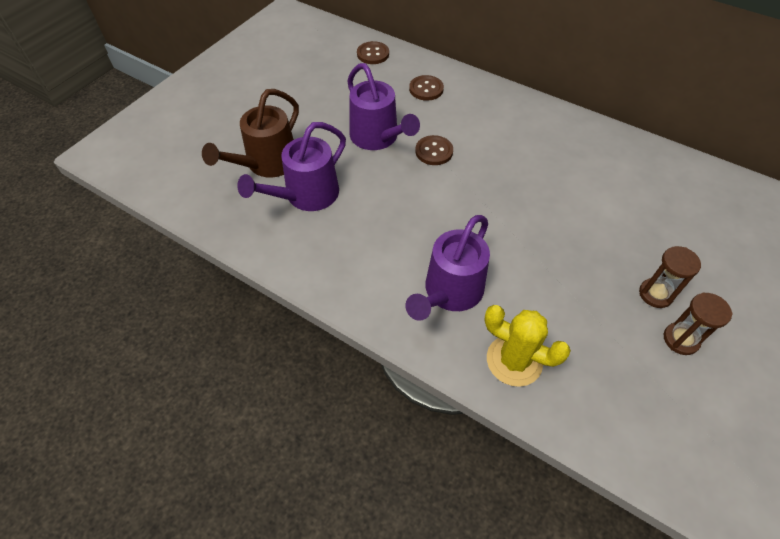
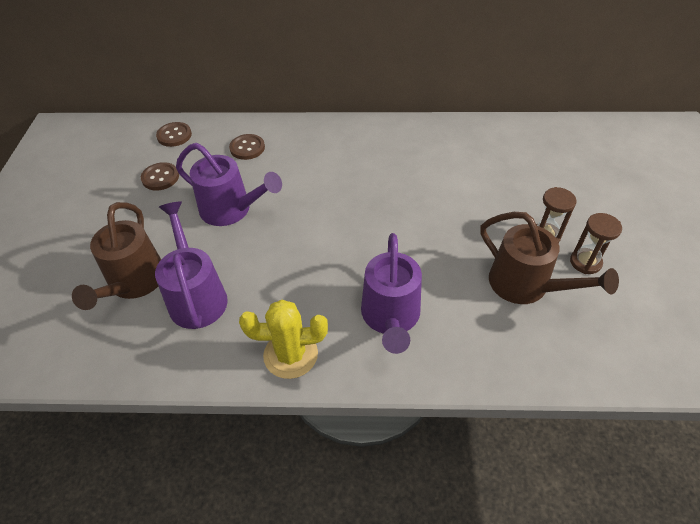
camera: 30 degrees left, 5 degrees down
(306, 196) = (196, 295): purple watering can -> purple watering can turned 150 degrees clockwise
(434, 151) = (292, 200): brown button -> brown button (160, 177)
(514, 360) = (482, 347): yellow cactus -> yellow cactus (290, 354)
(599, 330) = (526, 286): none -> brown watering can

